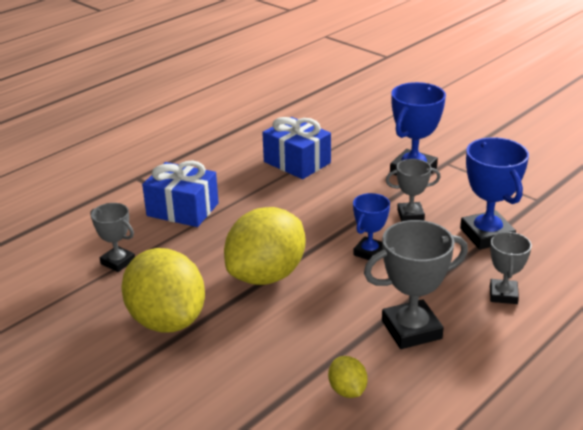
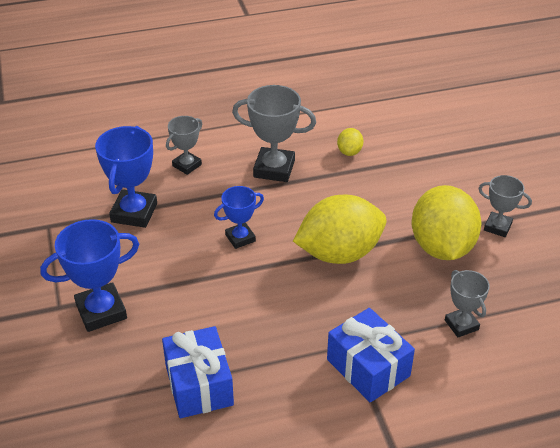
camera: 150 degrees left, 10 degrees up
(410, 215) = (167, 259): grey trophy -> grey trophy (497, 227)

